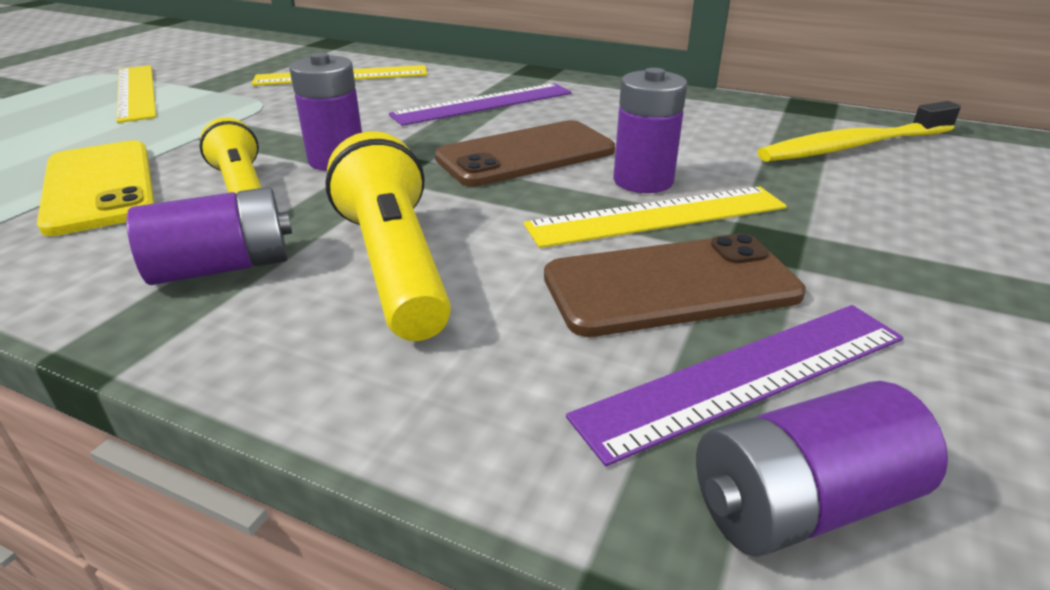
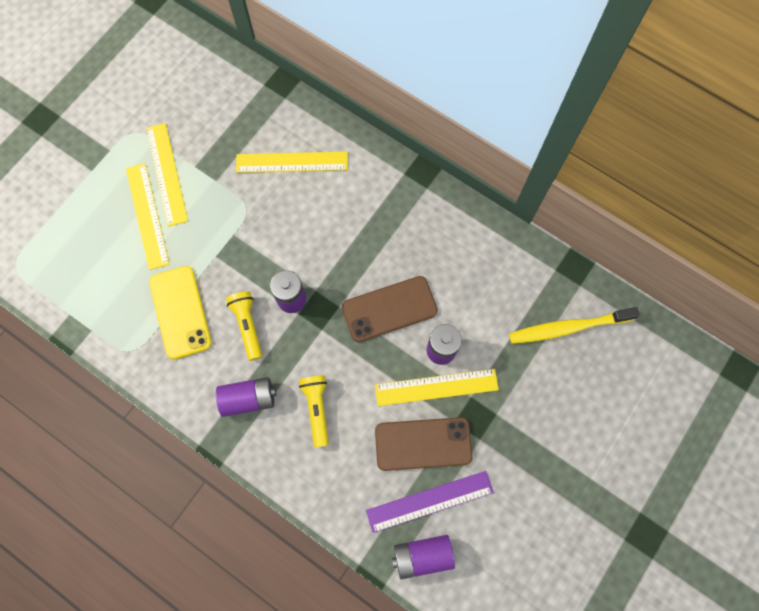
camera: 10 degrees right, 40 degrees up
(83, 118) = (147, 215): none -> yellow ruler
(395, 265) = (317, 409): yellow flashlight -> yellow flashlight, size x0.66
(483, 104) = (377, 230): purple ruler -> none

